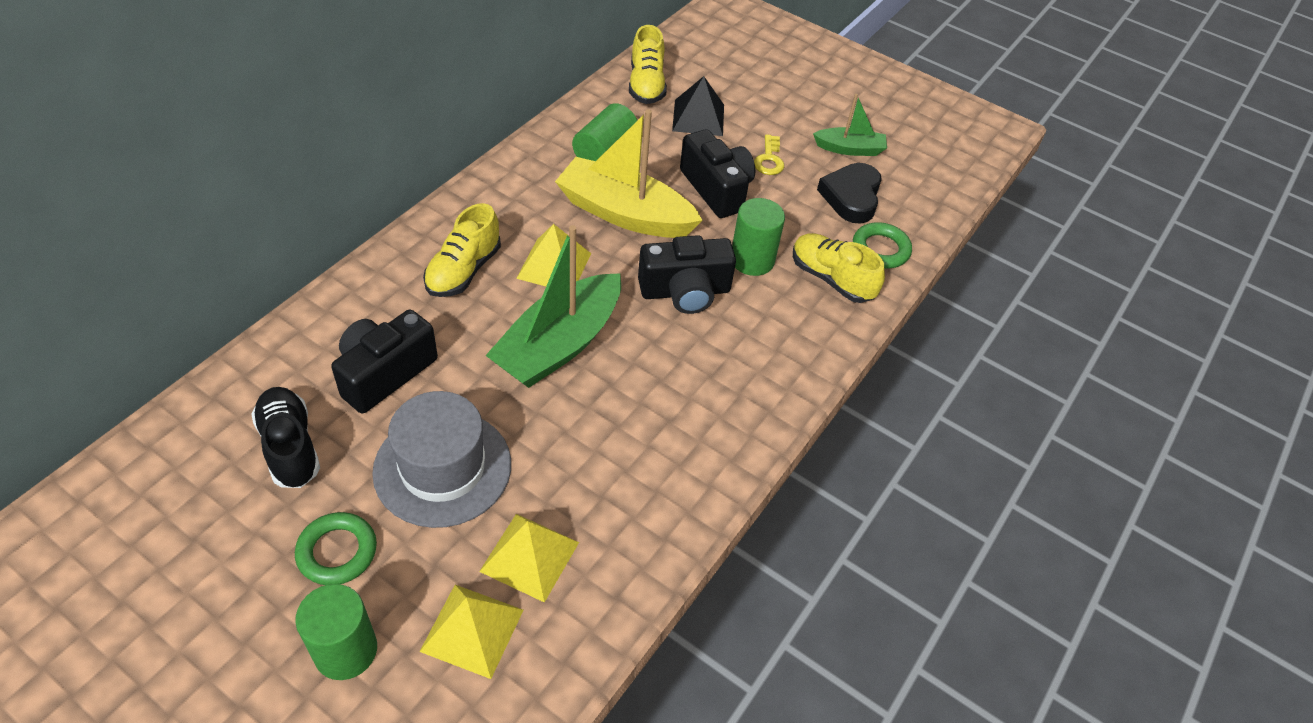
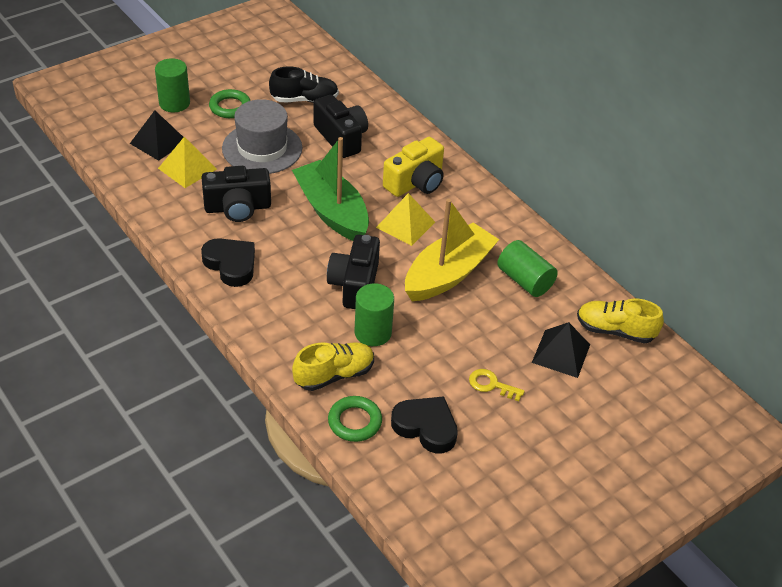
camera: 110 degrees right, 5 degrees down
(464, 270) = (415, 182): yellow shoe -> yellow camera
(472, 630) = (158, 142): yellow pyramid -> black pyramid
(714, 427) = (231, 264): none -> black heart
(717, 189) = (462, 337): black camera -> black camera (238, 208)
(849, 149) = (492, 452): green boat -> none

